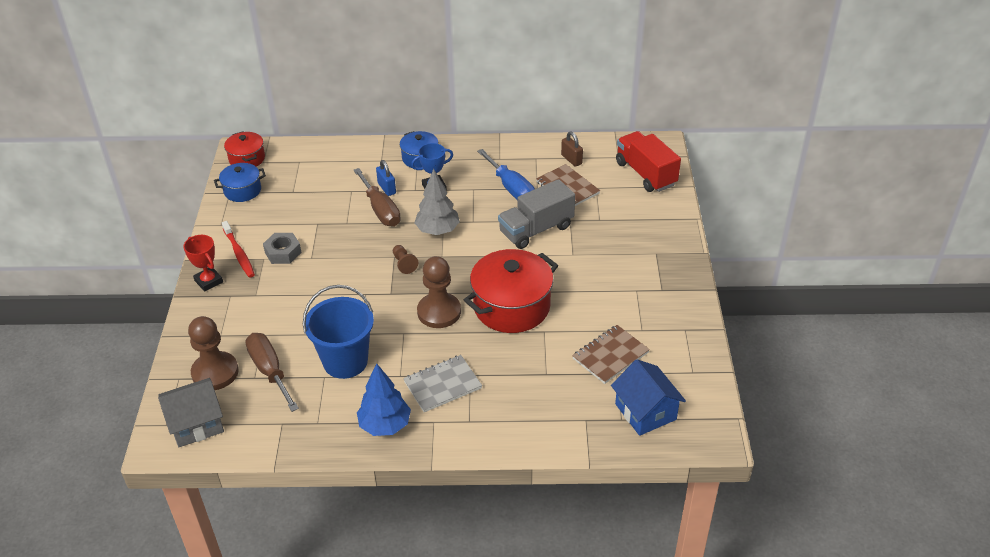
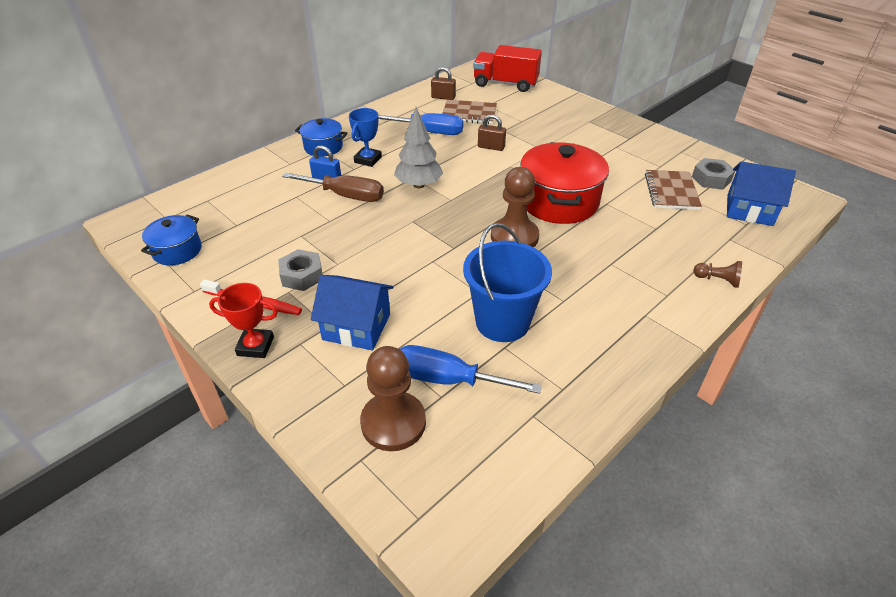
camera: 45 degrees left, 0 degrees up
(196, 424) = (451, 488): grey house -> none
(247, 159) = (143, 224): red pot -> none
(268, 306) = (356, 327): none -> blue house
(270, 371) = (447, 379): brown screwdriver -> blue screwdriver
(385, 425) = (617, 346): blue tree -> none
(404, 264) = (429, 221): brown pawn -> brown pawn (717, 280)
(442, 385) = (605, 284): grey notebook -> none
(536, 229) = (491, 147): grey truck -> brown padlock
(664, 368) = (711, 179): none -> grey nut

